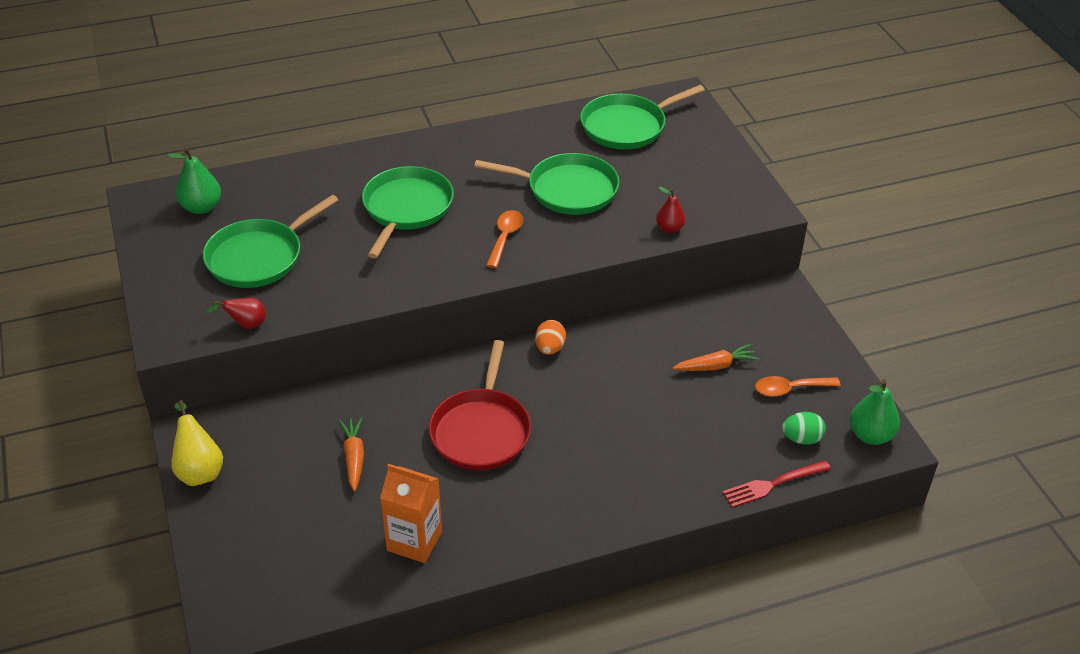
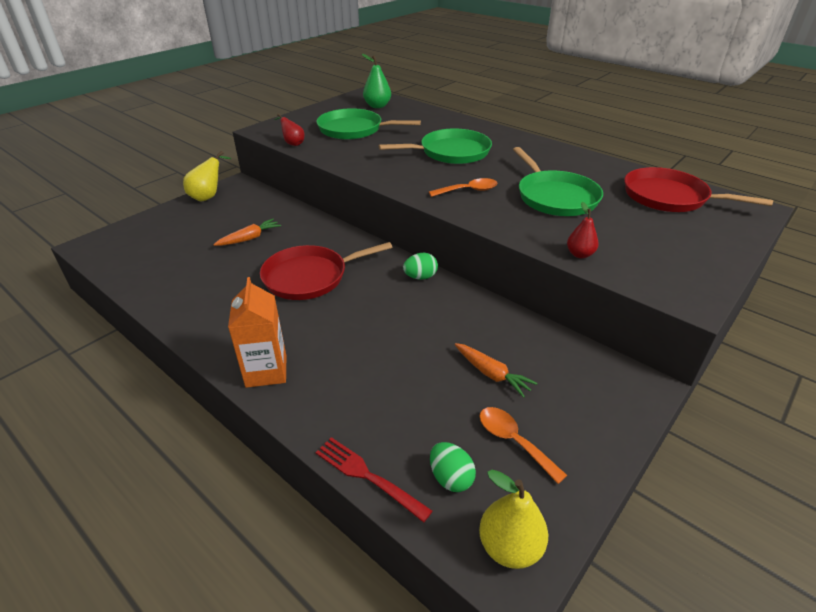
camera: 60 degrees right, 5 degrees down
(414, 541) = (185, 286): orange carton -> orange carton (266, 371)
(550, 348) = (420, 277): orange egg -> green egg
(627, 126) = (669, 197): green pan -> red pan
(870, 435) = (509, 546): green pear -> yellow pear

